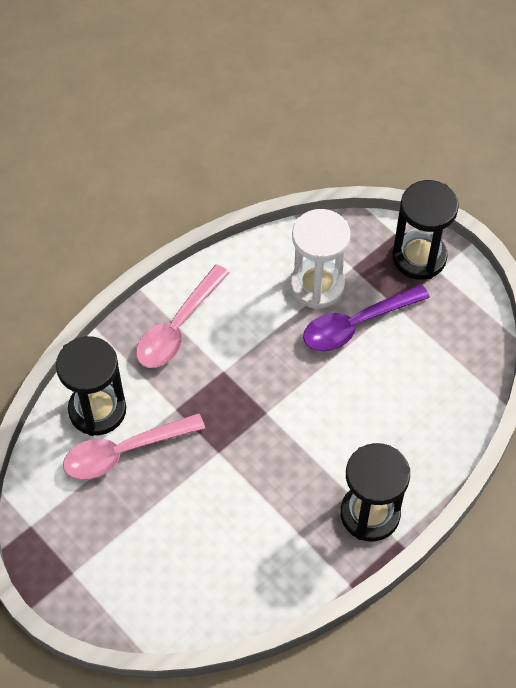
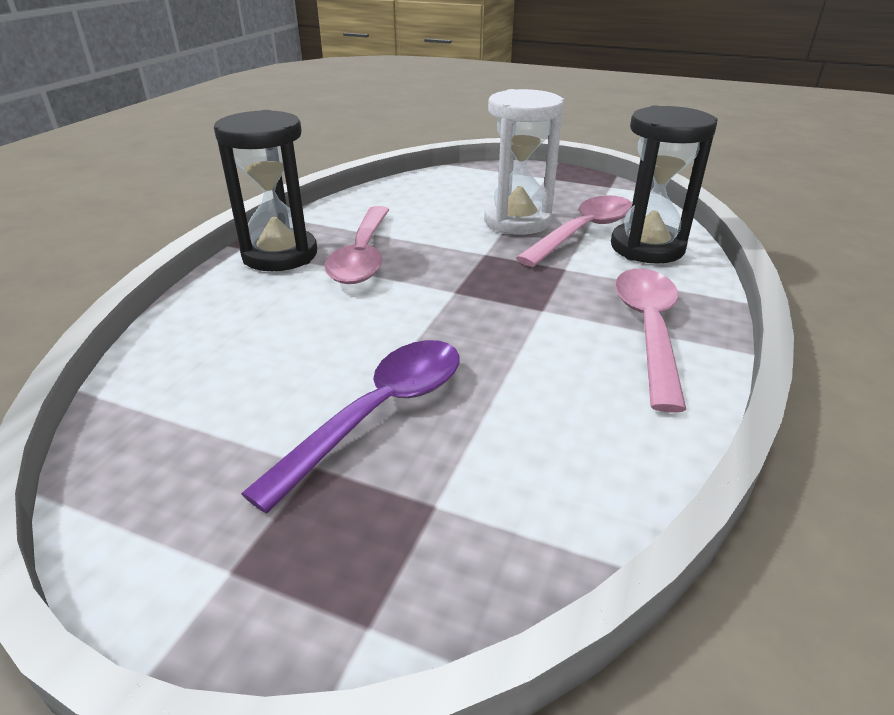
camera: 155 degrees right, 25 degrees down
(309, 485) = (363, 256): none -> pink spoon
(317, 285) = (485, 447): white hourglass -> white hourglass (517, 221)
(419, 257) = (285, 585): black hourglass -> none

